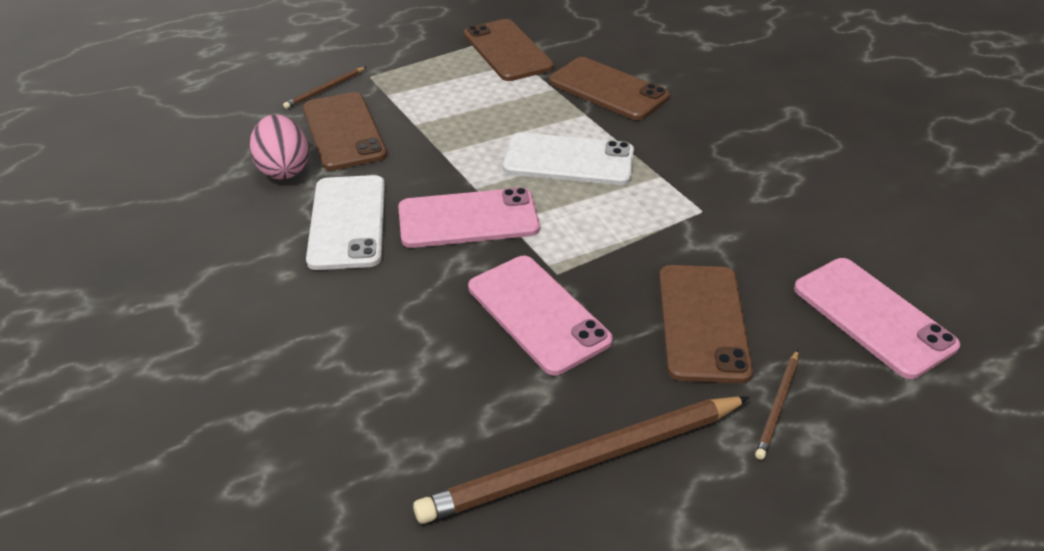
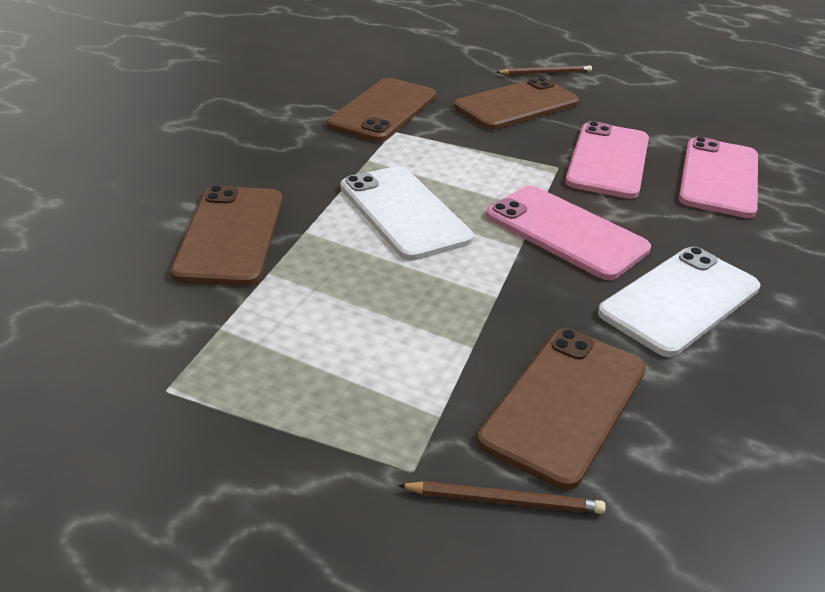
camera: 130 degrees left, 5 degrees down
(283, 169) = (695, 407): pink egg -> none
(507, 51) = (195, 358): brown phone -> brown phone (383, 110)
(583, 462) = (680, 112): brown pencil -> none
(873, 317) = (427, 60): pink phone -> pink phone (719, 178)

